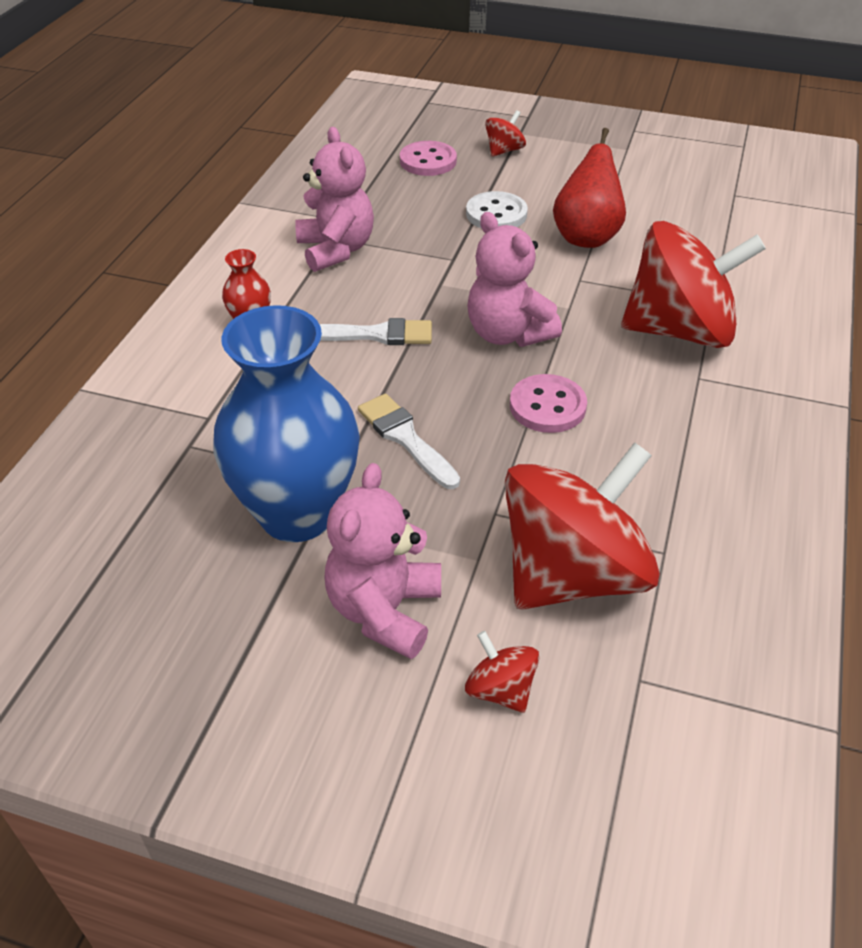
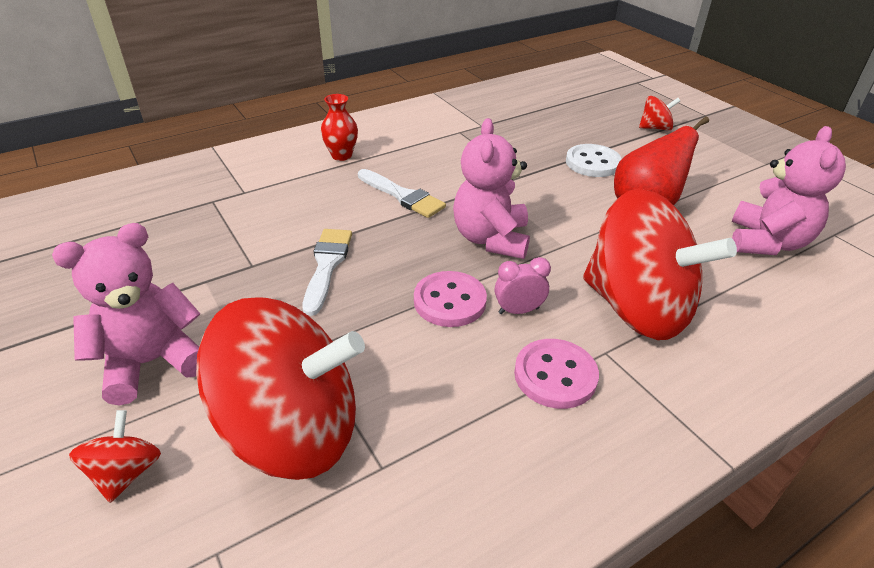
camera: 40 degrees right, 5 degrees down
(297, 513) = (202, 271): blue vase -> none
(336, 250) = (451, 139): pink teddy bear -> pink teddy bear (767, 242)
(428, 161) = (587, 114): pink button -> pink button (555, 375)
(605, 382) = (518, 310): none -> pink clock

